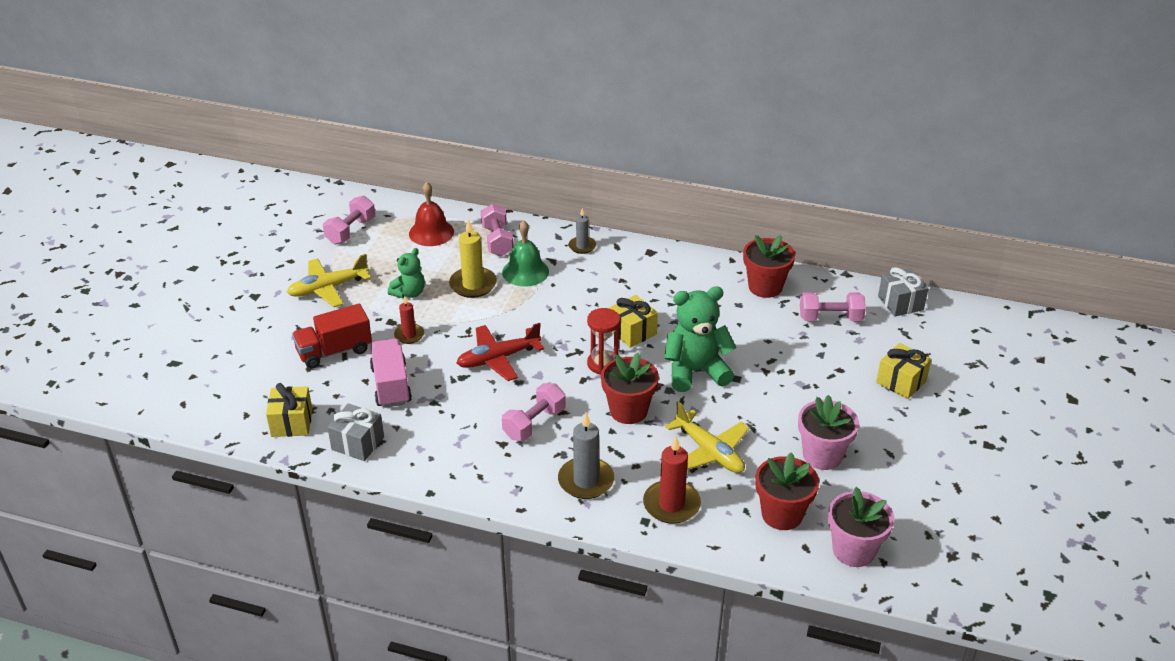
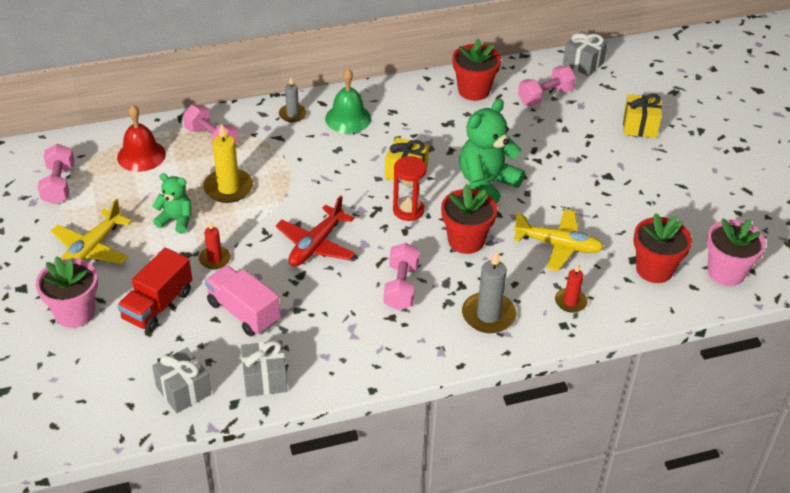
camera: 35 degrees left, 5 degrees up
(292, 423) = (183, 390): yellow gift -> grey gift
(409, 293) = (176, 220): green teddy bear -> green teddy bear turned 75 degrees counterclockwise
(525, 272) = (264, 157): green bell -> green bell (348, 118)
(671, 504) = (570, 302): red candle -> red candle, size x0.61
(822, 455) = (639, 209): pink flower pot -> pink flower pot (75, 313)

